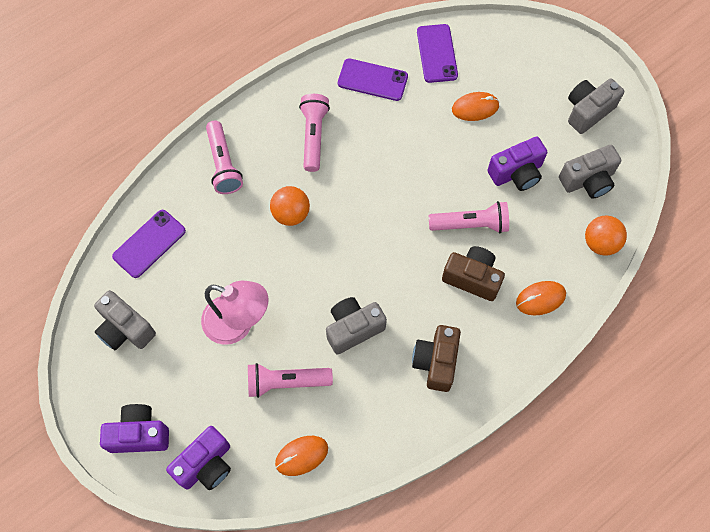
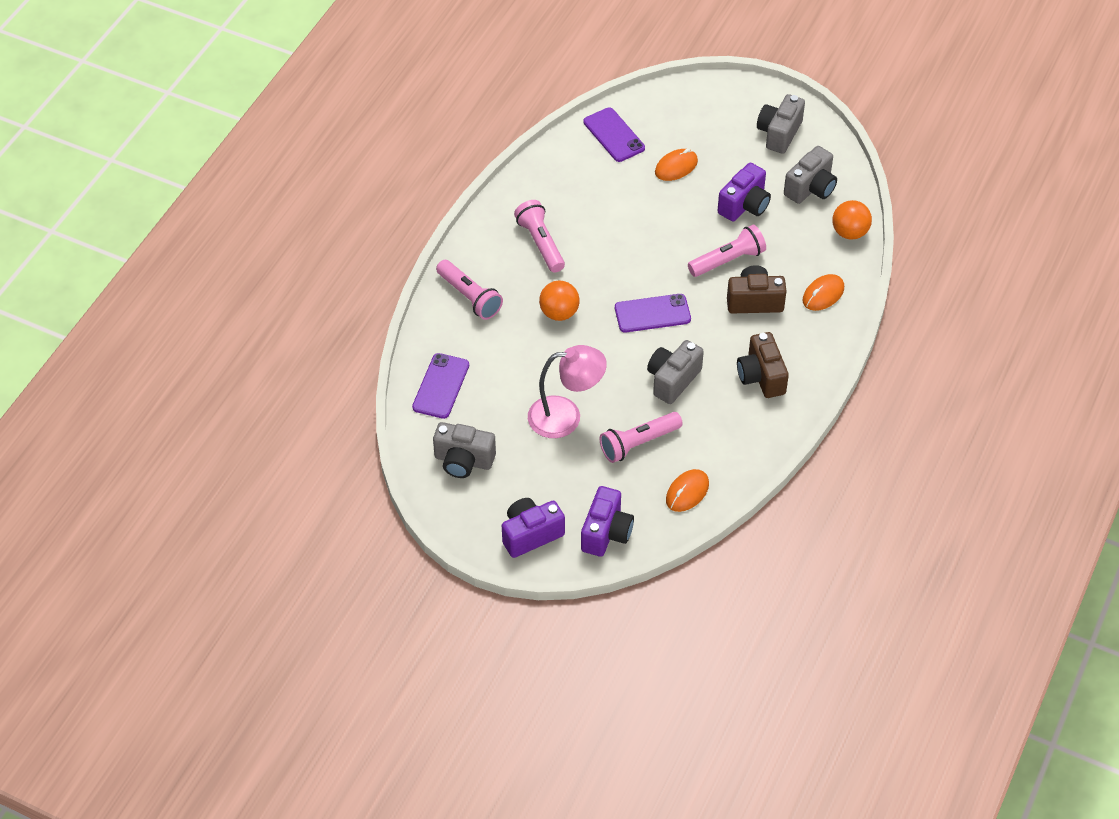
camera: 25 degrees left, 15 degrees down
(372, 80) = (567, 178): purple phone -> purple phone (652, 313)

